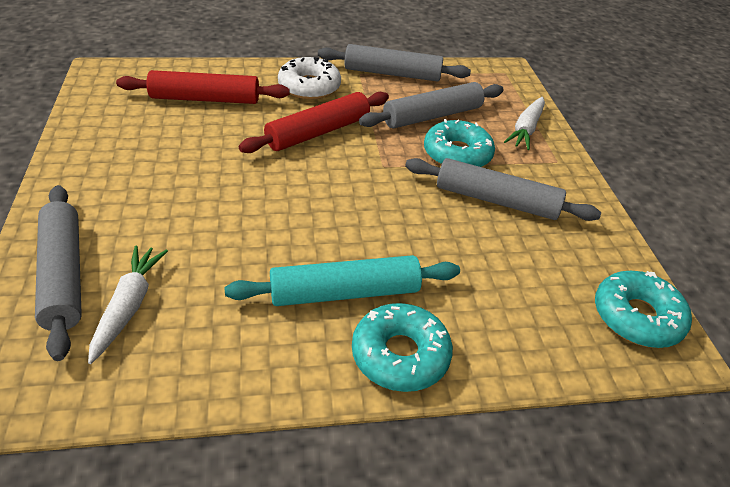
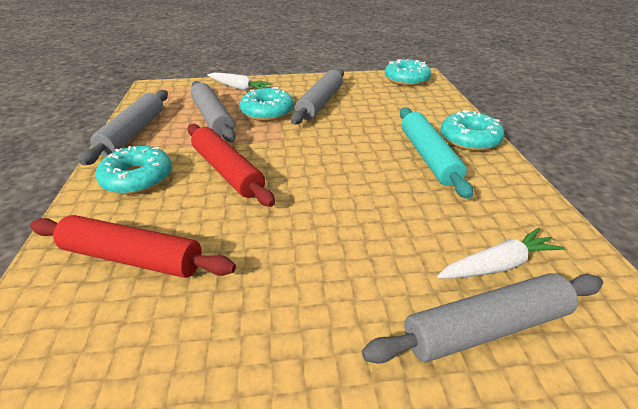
camera: 85 degrees left, 5 degrees down
(129, 306) = (498, 265): white carrot -> white carrot turned 150 degrees clockwise
(205, 99) = (133, 257): red rolling pin -> red rolling pin turned 75 degrees counterclockwise
(309, 87) = (138, 178): white donut -> turquoise donut

